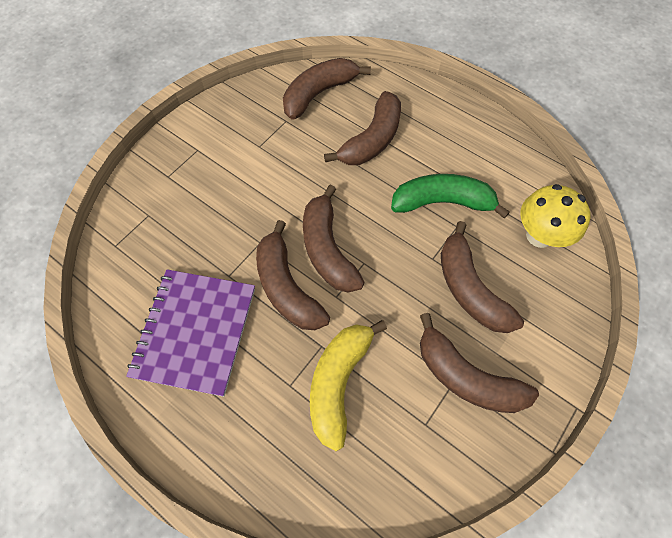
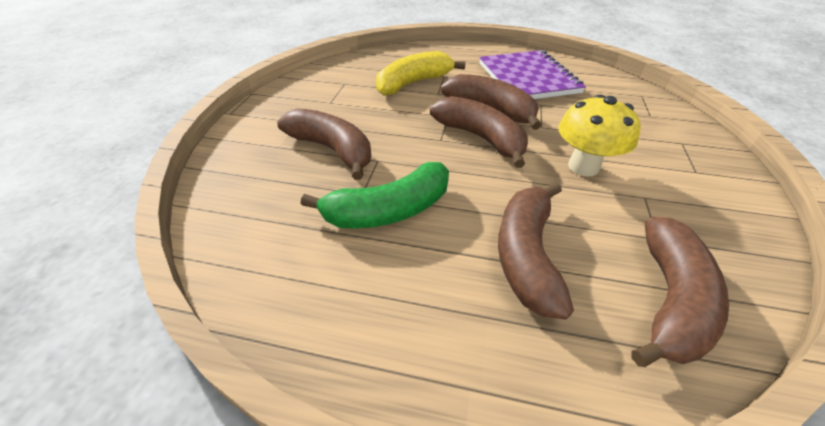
camera: 155 degrees right, 20 degrees down
(338, 382) = (413, 83): yellow banana -> yellow banana turned 120 degrees counterclockwise
(466, 377) = (321, 105): brown banana -> none
(539, 236) = (258, 213): yellow mushroom -> yellow mushroom (583, 166)

